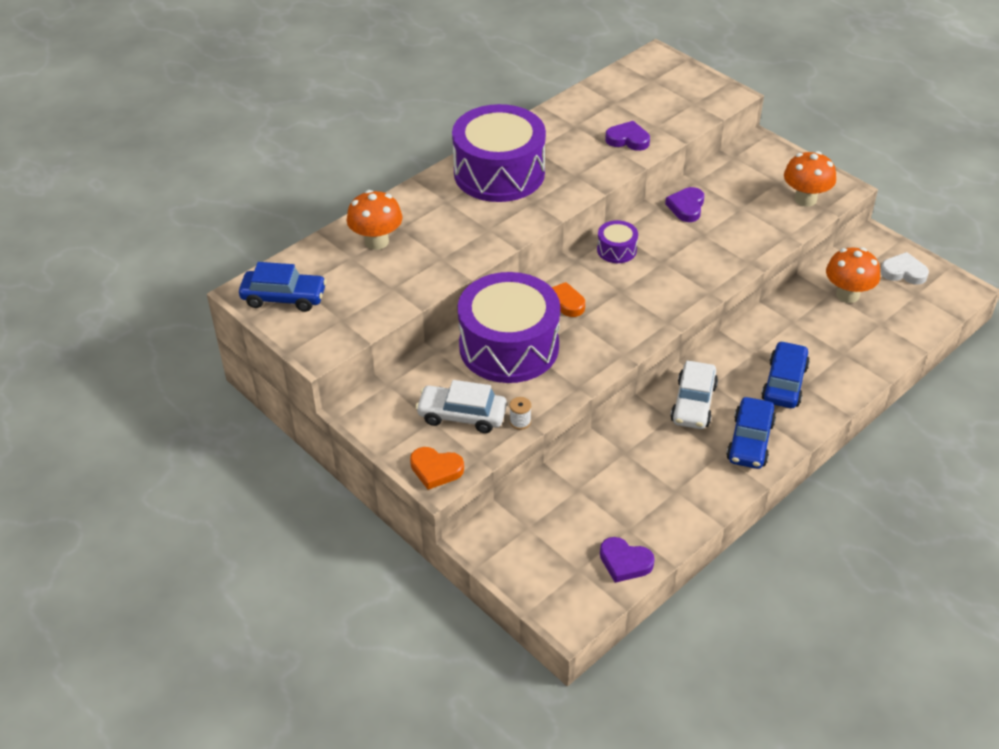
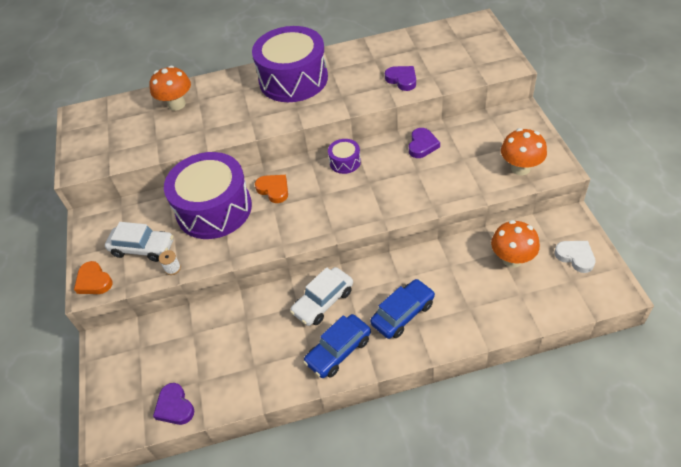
camera: 35 degrees right, 5 degrees up
(284, 297) = (92, 125): blue car -> none
(462, 415) = (143, 248): white car -> white car turned 150 degrees clockwise
(686, 207) = (422, 145): purple heart -> purple heart turned 150 degrees clockwise

